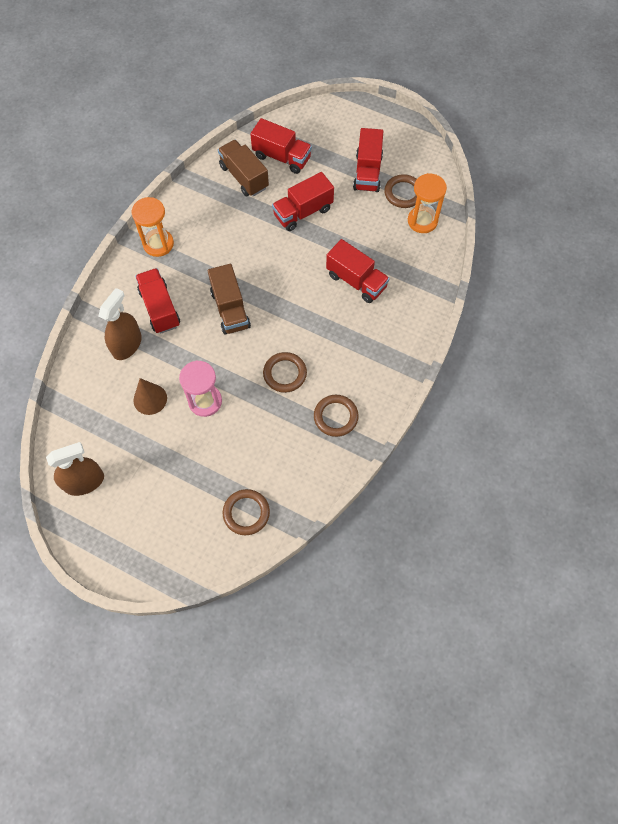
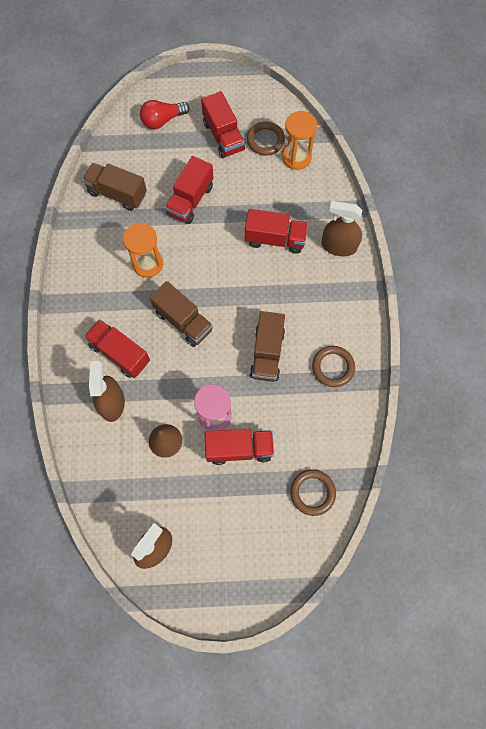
camera: 30 degrees left, 5 degrees up
(158, 244) = (79, 295): orange hourglass -> orange hourglass (148, 264)
(282, 157) = (139, 159): red truck -> red truck (239, 449)
(285, 373) = (267, 353): brown ring -> brown truck
(323, 135) = (163, 120): none -> red light bulb
(410, 316) = (339, 246): none -> brown spray bottle

